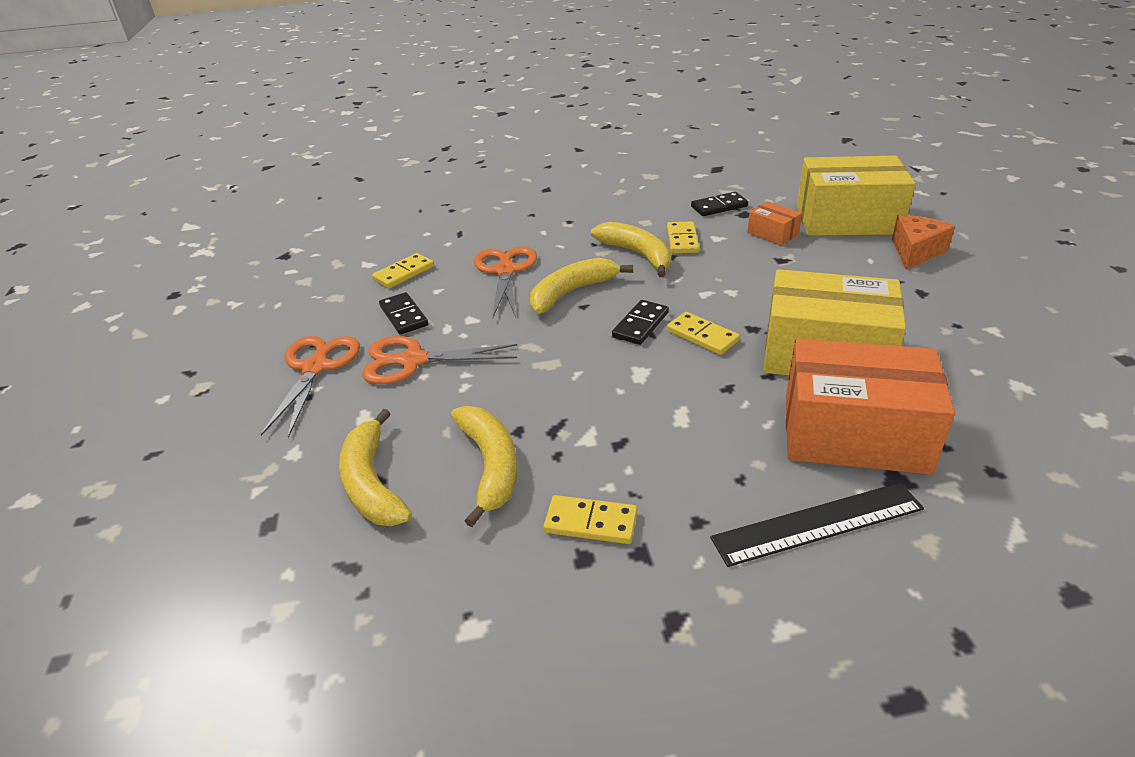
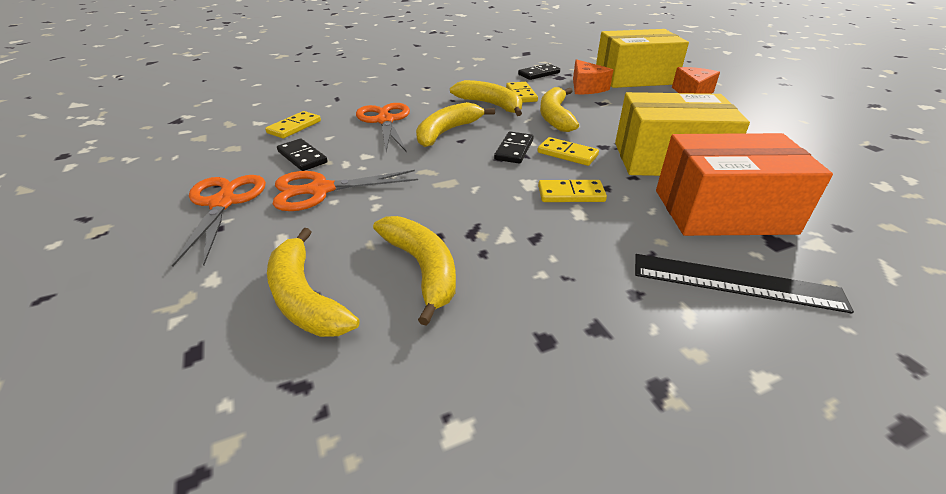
camera: 15 degrees left, 0 degrees up
(590, 523) = (538, 307): yellow domino -> yellow domino (571, 194)
(711, 278) = (555, 117): none -> yellow banana
(772, 234) = (586, 88): orange box -> orange cheese
(818, 523) = (736, 282): black ruler -> black ruler turned 45 degrees clockwise

